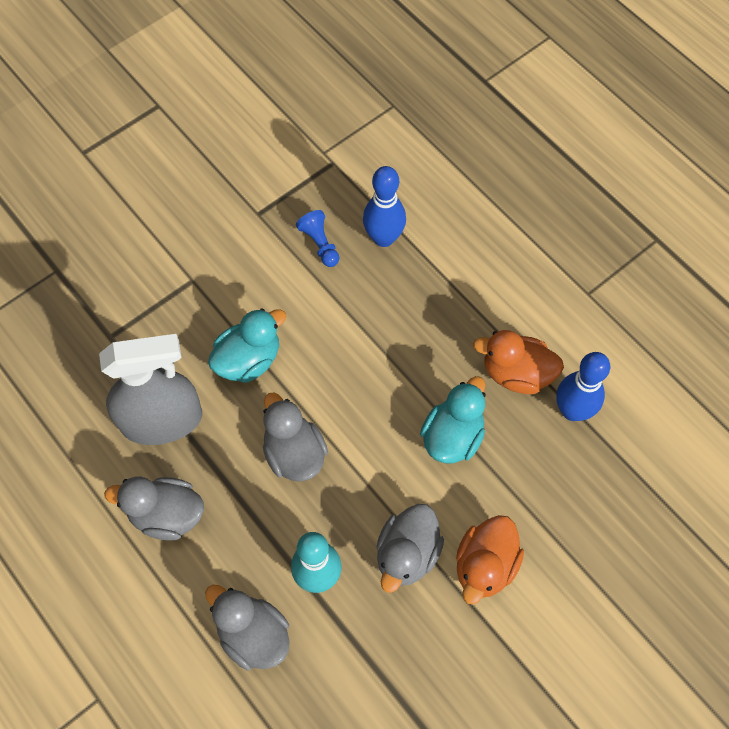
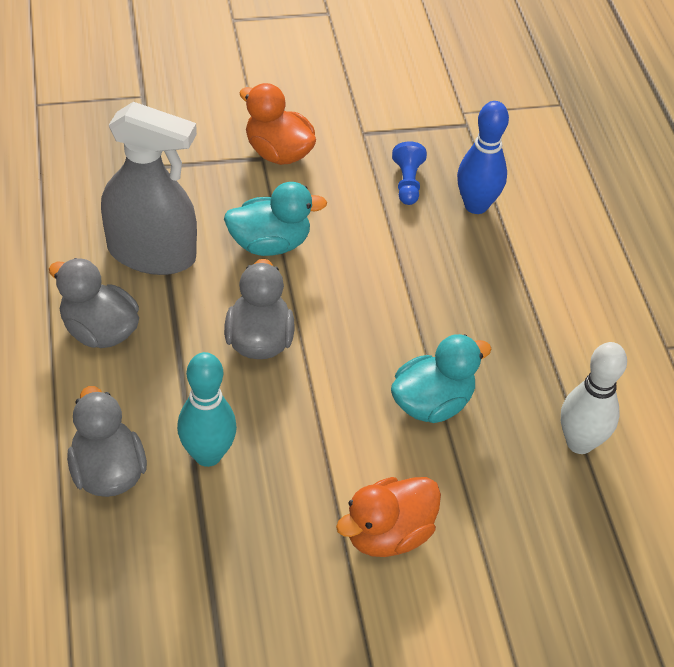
camera: 25 degrees right, 15 degrees down
(407, 554) = (312, 482): grey duck -> none
(516, 373) = (539, 381): orange duck -> orange duck (278, 152)
(572, 410) = (579, 442): blue bowling pin -> white bowling pin

